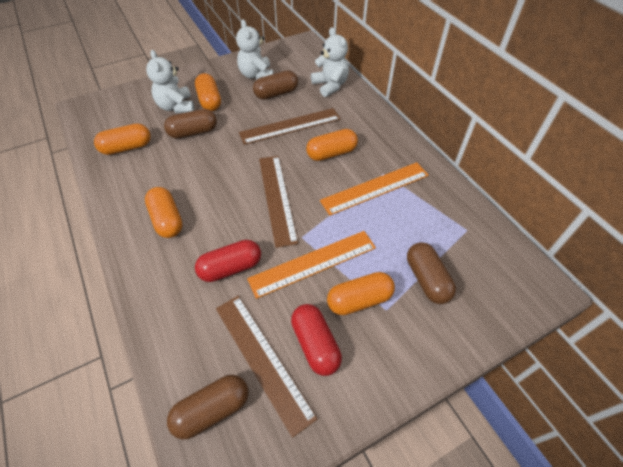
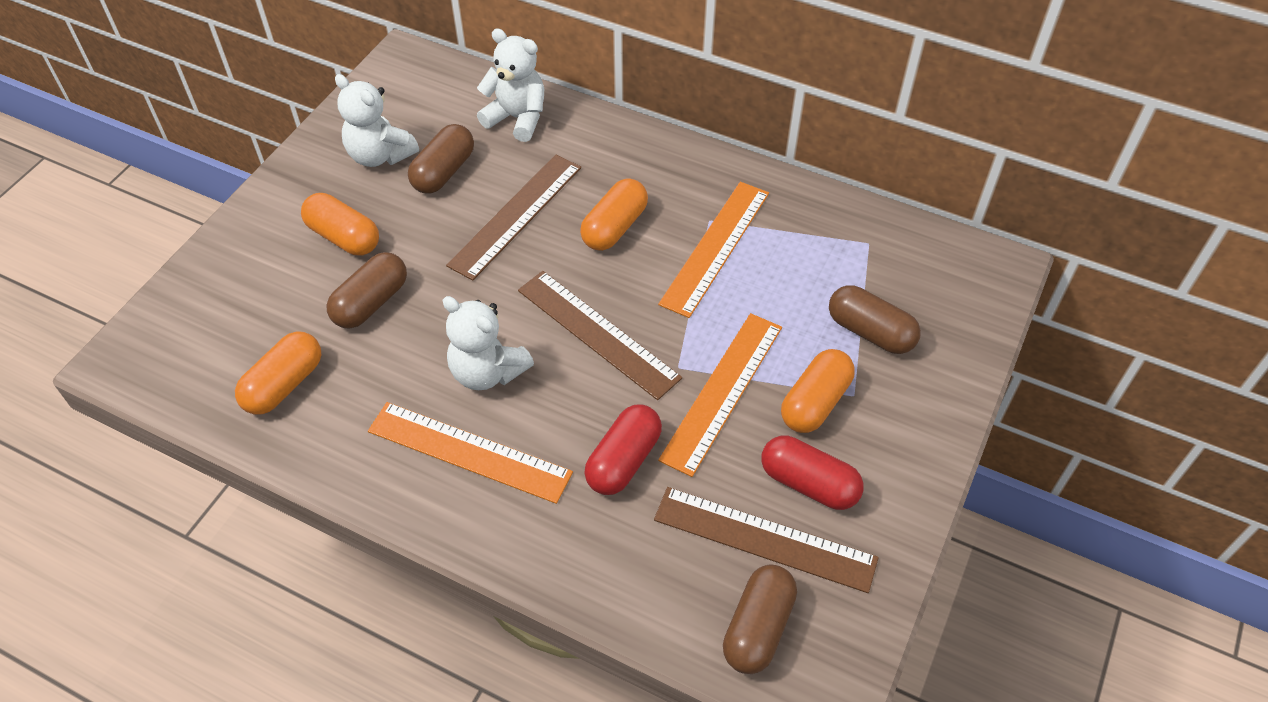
camera: 35 degrees left, 0 degrees up
(167, 220) = (469, 452): orange capsule -> orange ruler
(176, 107) = (296, 275): white teddy bear -> white teddy bear (487, 372)

